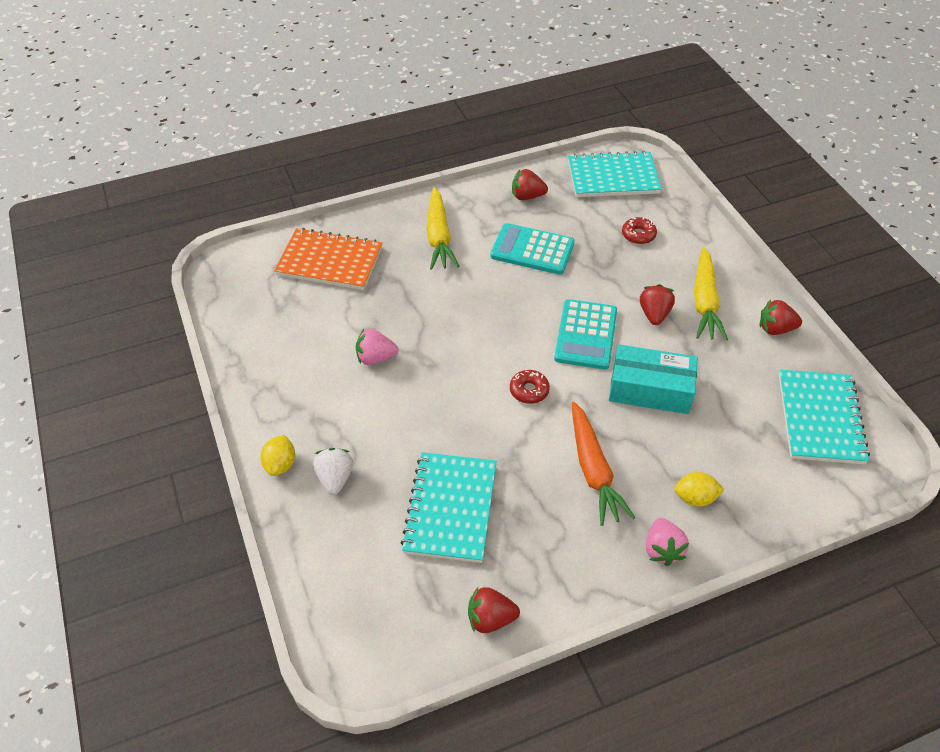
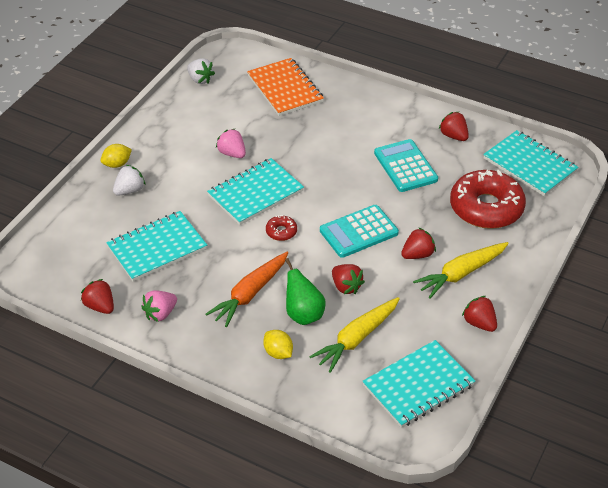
camera: 50 degrees right, 5 degrees down
(234, 314) = (200, 79): none -> white strawberry
(439, 236) = (364, 119): yellow carrot -> yellow carrot (356, 339)
(454, 376) = (255, 193): none -> turquoise notebook
(638, 235) = (486, 208): red donut -> red donut, size x2.39
(650, 390) = (346, 287): turquoise box -> red strawberry
(659, 445) = (303, 314): none -> green pear
(662, 550) = (221, 356): pink strawberry -> pink strawberry (160, 313)

